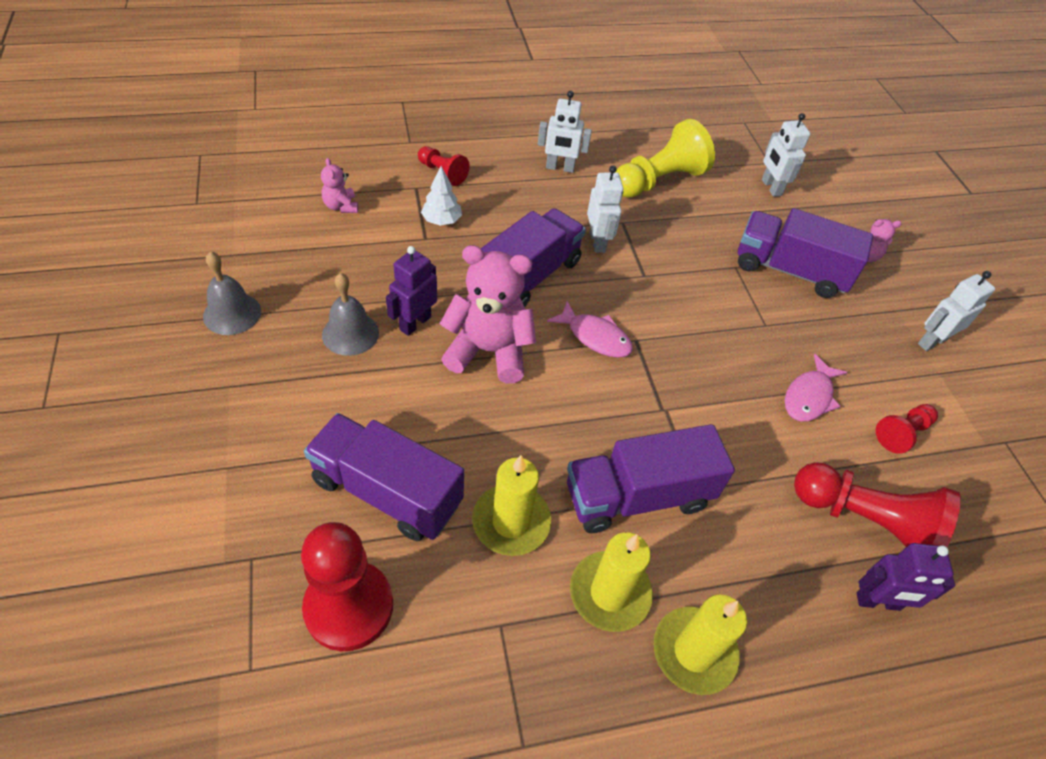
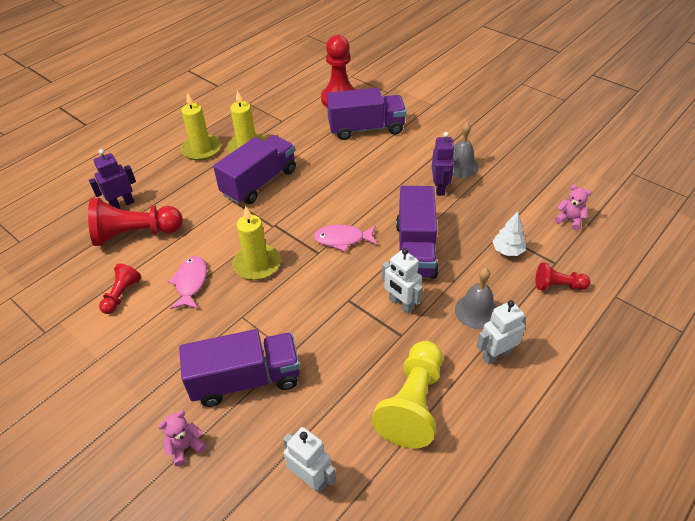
camera: 150 degrees right, 5 degrees down
(232, 313) = (520, 142): grey bell -> grey bell (476, 311)
(489, 351) = (389, 198): pink teddy bear -> none
(511, 522) = (307, 146): yellow candle -> yellow candle (257, 264)
(931, 341) = (107, 385): white robot -> none

